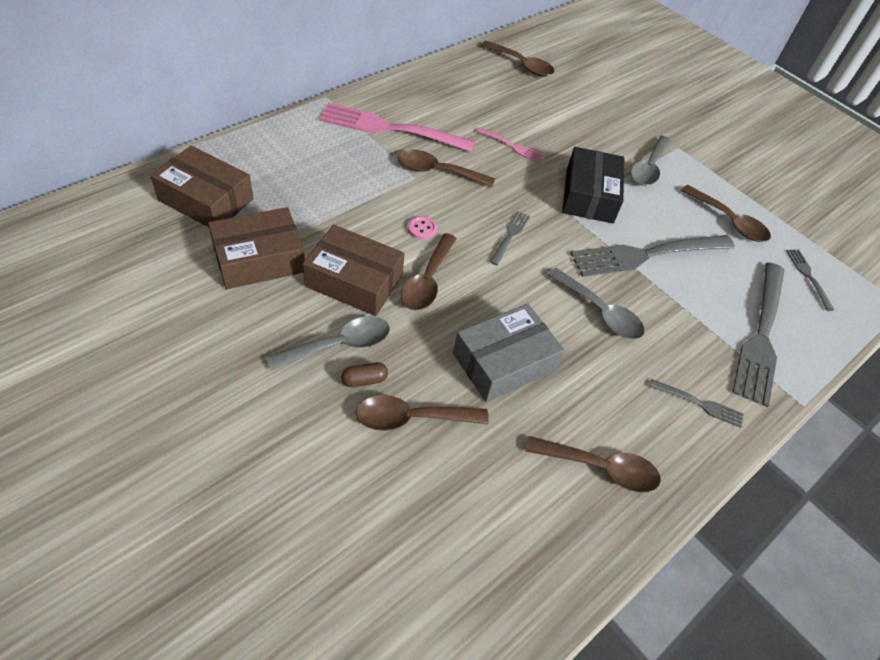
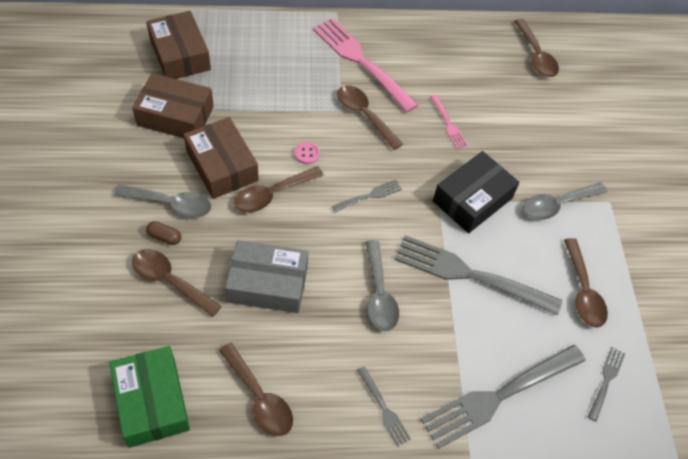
camera: 40 degrees right, 5 degrees up
(513, 547) = (152, 402): none -> green box

